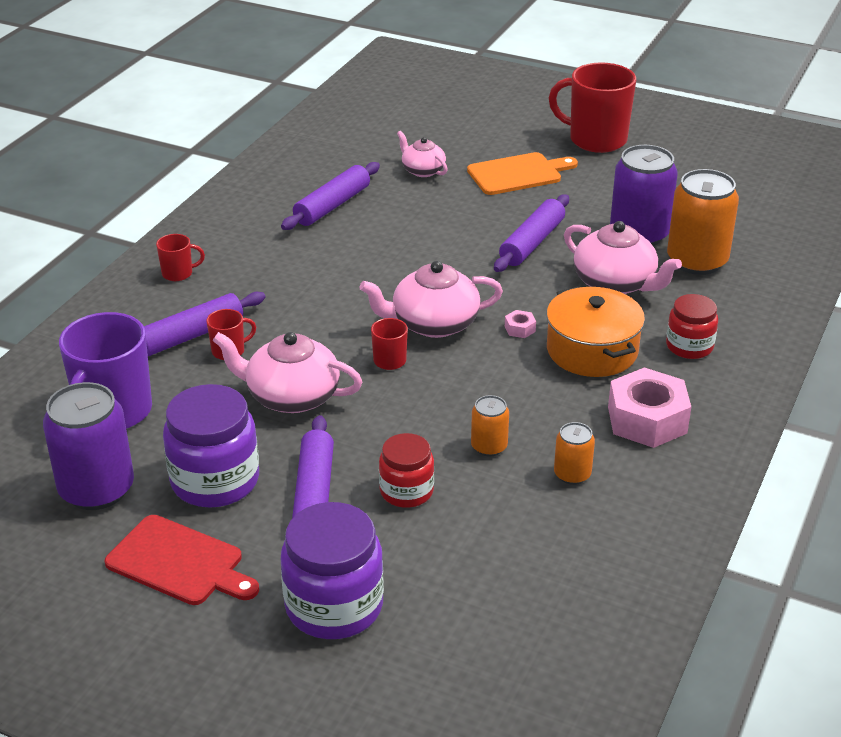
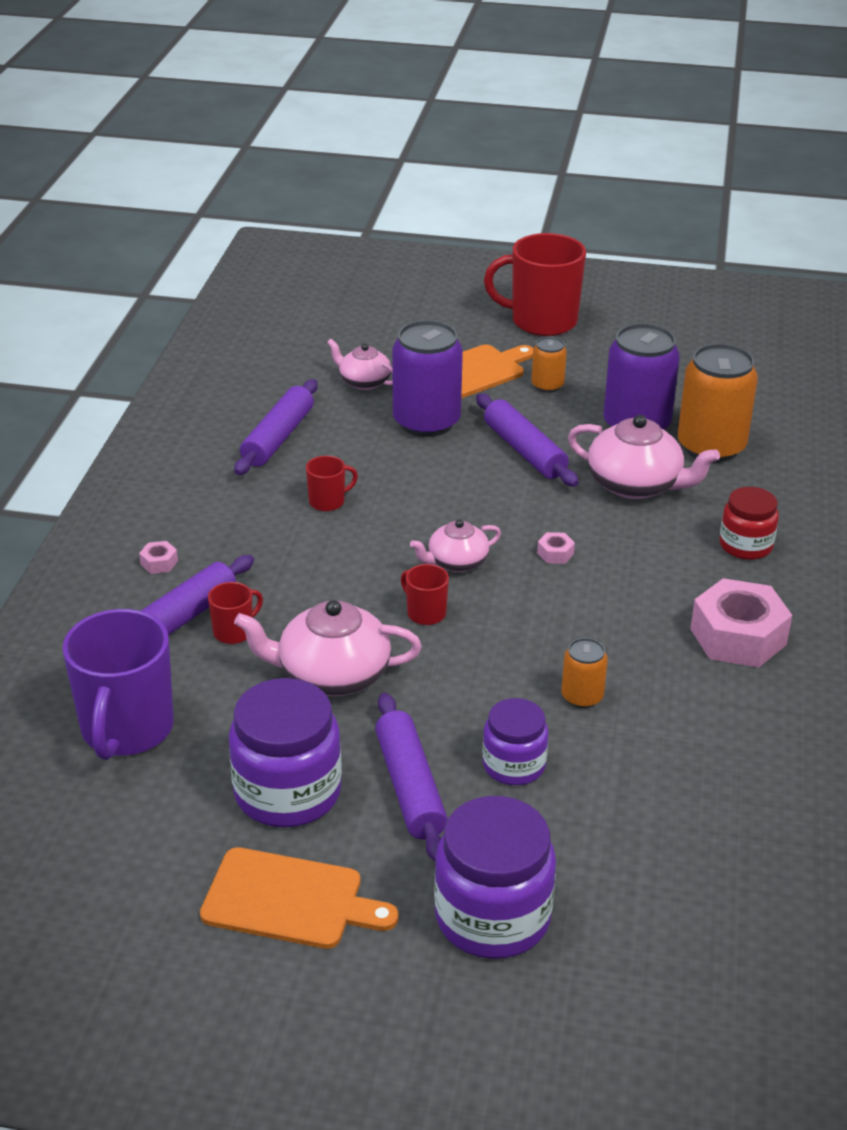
camera: 15 degrees left, 0 degrees up
(97, 489) = (149, 829): purple can -> purple can (426, 422)
(178, 273) = (130, 546): red mug -> red mug (328, 502)
(179, 563) = (289, 900): red cutting board -> orange cutting board
(195, 289) = (159, 563): none -> pink nut
(406, 491) = (514, 765): red jar -> purple jar
(433, 323) = (456, 562): pink teapot -> pink teapot, size x0.60
(532, 243) = (524, 451): purple rolling pin -> purple rolling pin turned 45 degrees counterclockwise
(572, 474) = (686, 713): orange can -> orange can (547, 385)
(592, 350) = (644, 566): orange pot -> none

